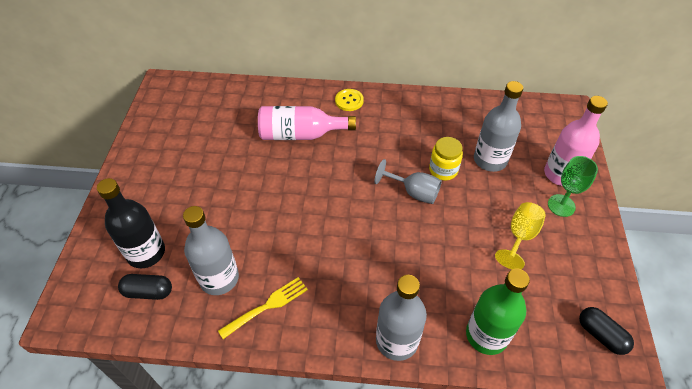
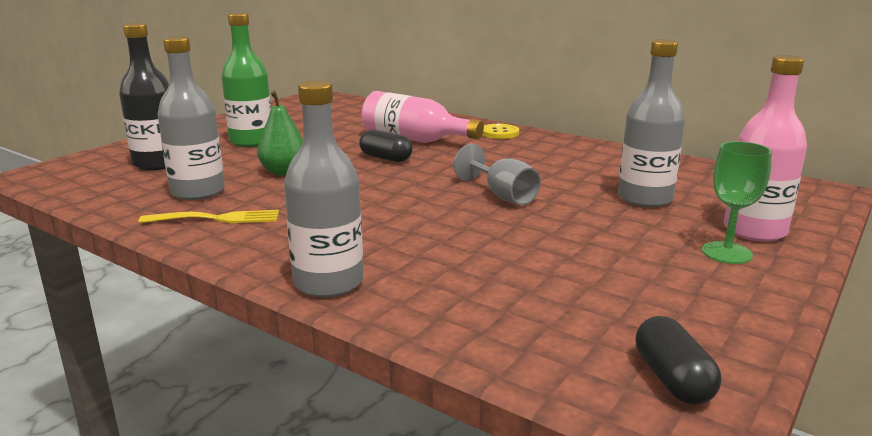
camera: 30 degrees right, 30 degrees down
(148, 292) = (122, 182): black capsule -> black capsule (385, 158)
(252, 223) = (284, 172): none -> green pear
(443, 170) = (564, 191): yellow jar -> none
(486, 335) = (463, 317): green bottle -> green bottle (251, 141)
(520, 236) = (623, 259): yellow goblet -> none

